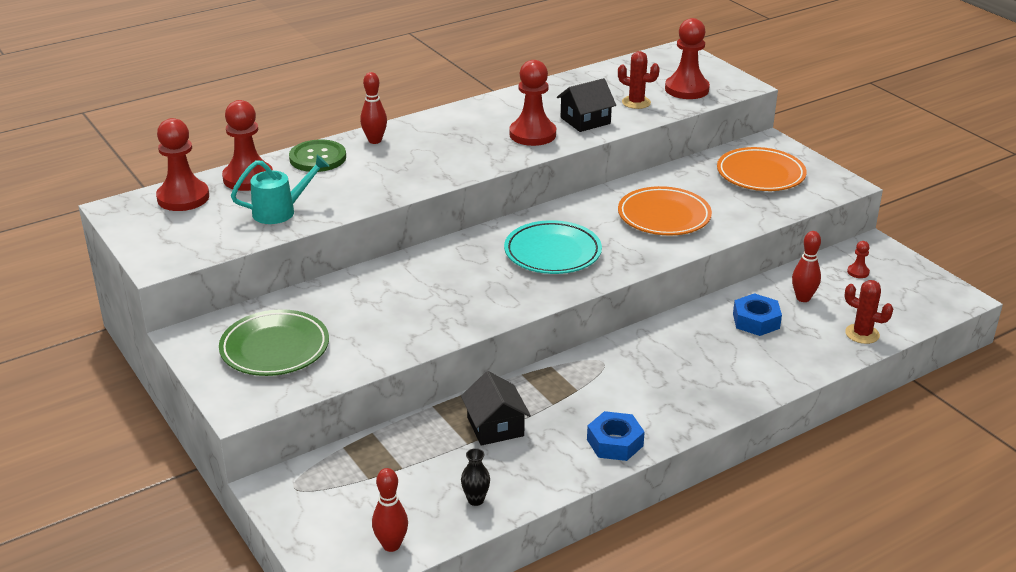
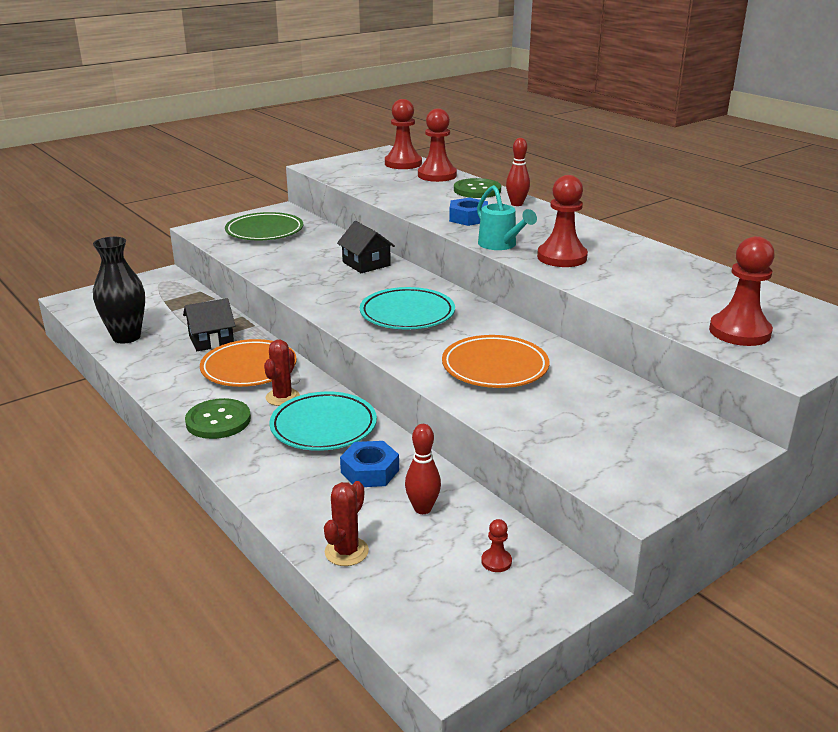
camera: 85 degrees right, 5 degrees down
(280, 211) = (388, 187): turquoise watering can -> turquoise watering can (500, 245)
(391, 545) = (92, 313): red bowling pin -> none
(475, 500) = (126, 337): black vase -> black vase, size x2.20
(585, 120) = (609, 279): black house -> black house (366, 264)
(614, 442) = (177, 390): blue nut -> blue nut (468, 218)
(636, 102) = (676, 303): red cactus -> red cactus (282, 397)
(678, 409) = (218, 421): none -> green button
(686, 344) = (323, 426): none -> turquoise plate
(760, 174) = (629, 432): orange plate -> orange plate (249, 368)

